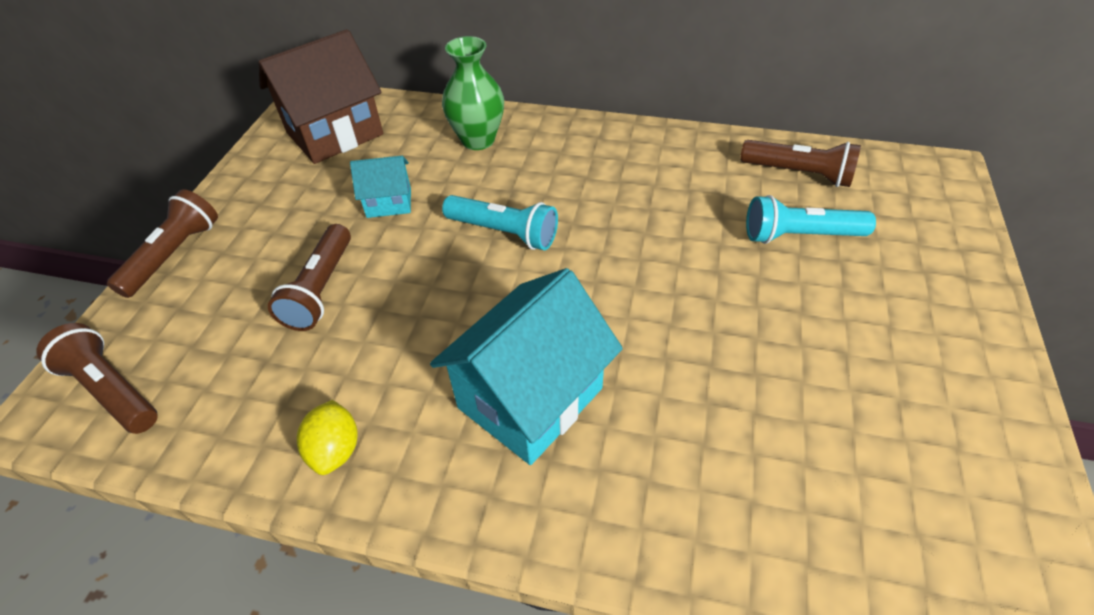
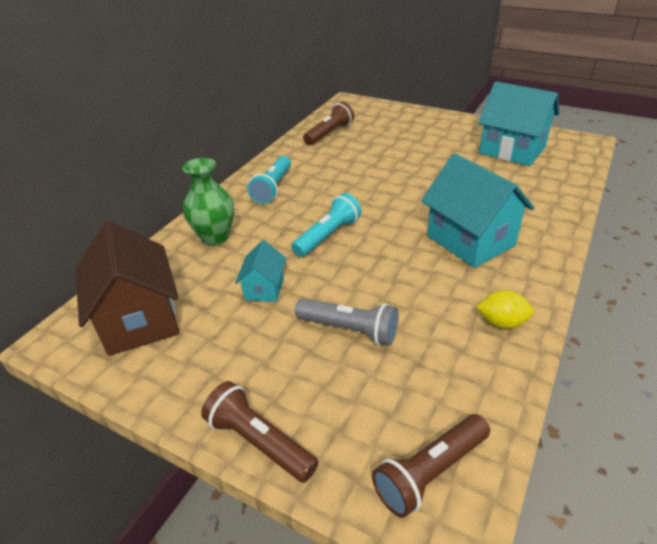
camera: 75 degrees left, 10 degrees down
(321, 289) = (349, 329): brown flashlight -> grey flashlight
(800, 235) = (377, 143): turquoise flashlight -> turquoise flashlight (273, 188)
(902, 455) = (512, 150): none -> turquoise house

